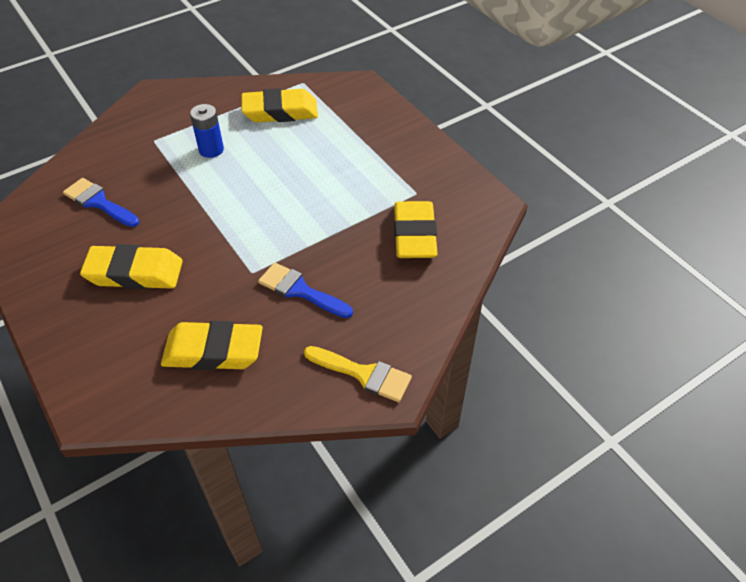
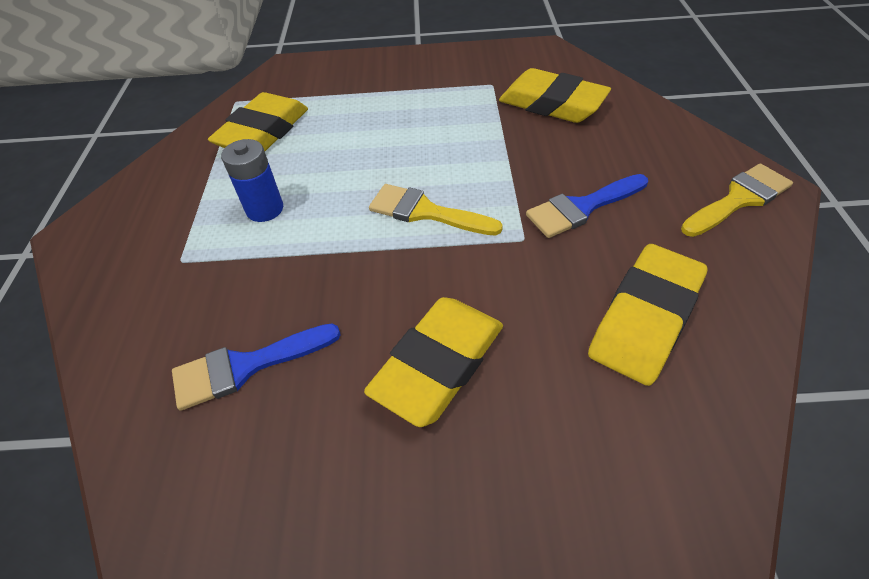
camera: 55 degrees left, 0 degrees up
(250, 218) = (425, 212): none -> yellow brush

